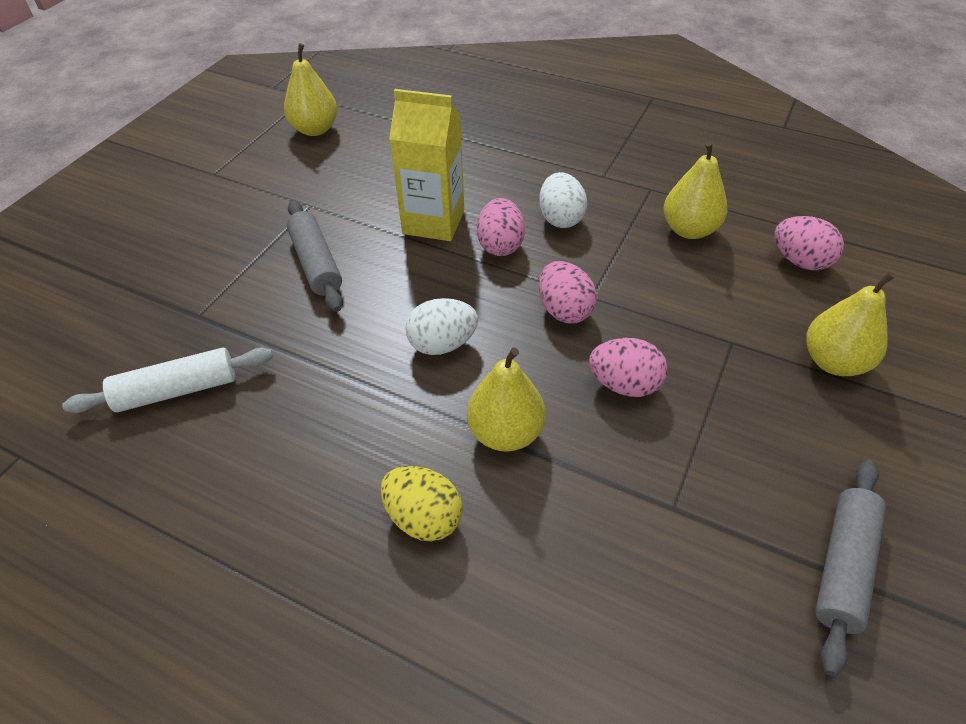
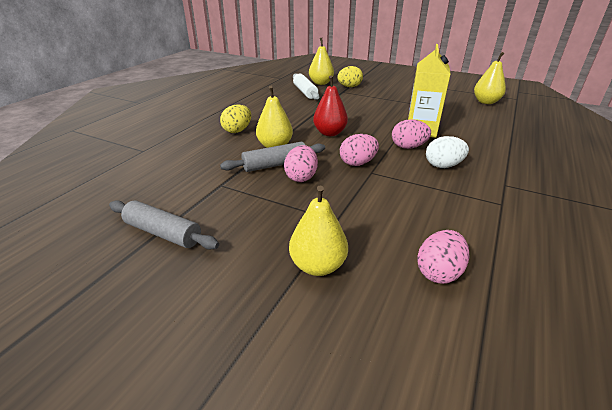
camera: 90 degrees right, 15 degrees down
(166, 302) = (349, 87): none -> yellow egg
(316, 263) = (378, 107): grey rolling pin -> grey rolling pin (275, 165)
(442, 344) = (329, 133): white egg -> red pear
(689, 230) = (456, 216): yellow pear -> yellow pear (321, 83)

